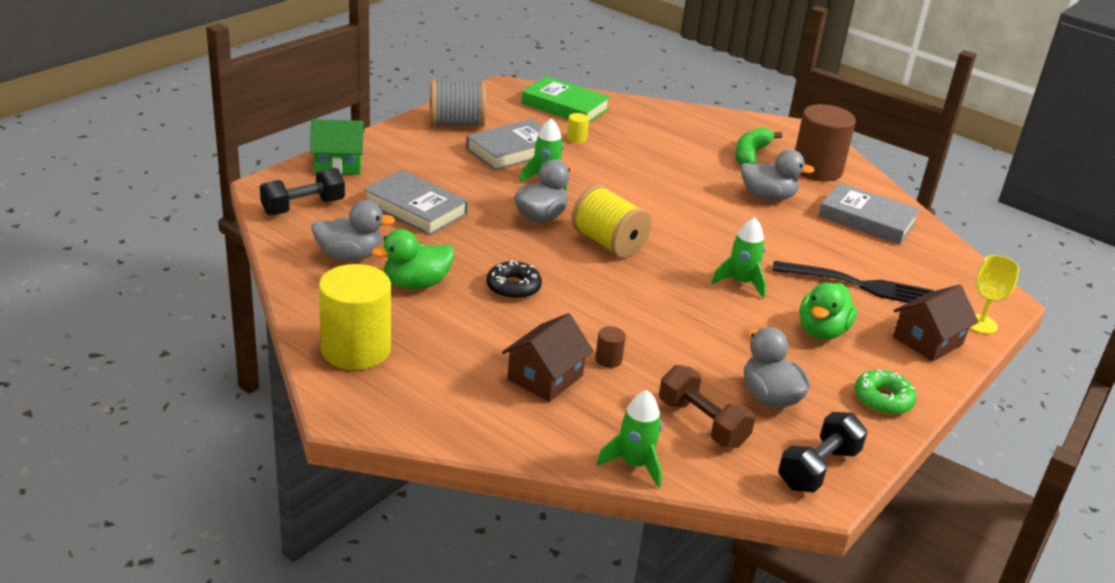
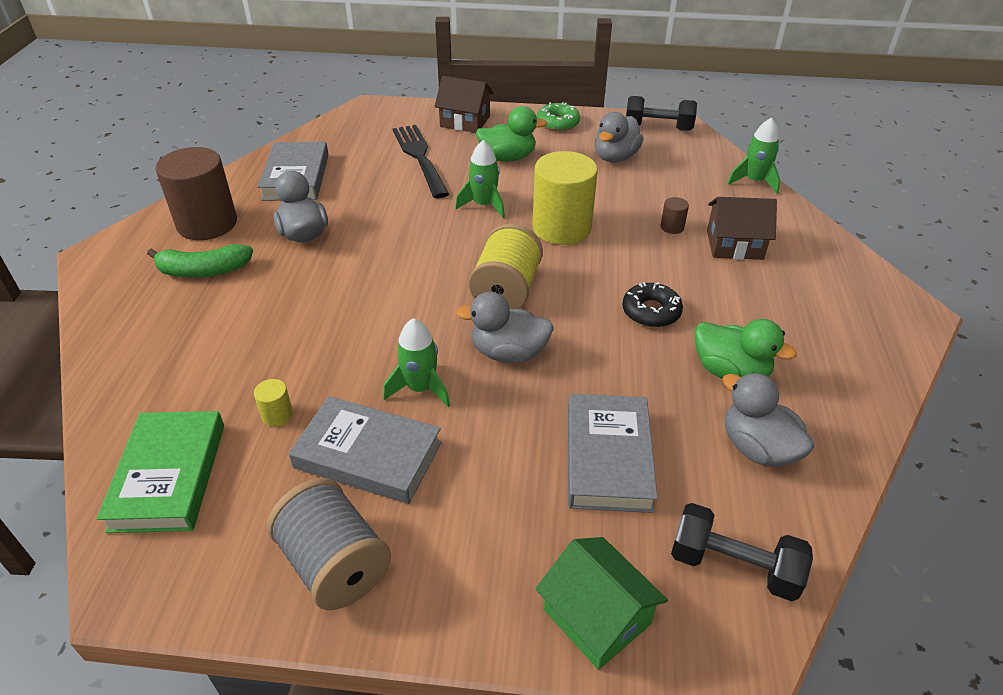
camera: 120 degrees left, 10 degrees up
(356, 350) = (858, 351): yellow cylinder -> yellow cylinder (561, 228)
(702, 423) = (679, 172): brown dumbbell -> none
(980, 324) = (417, 109): yellow goblet -> none

